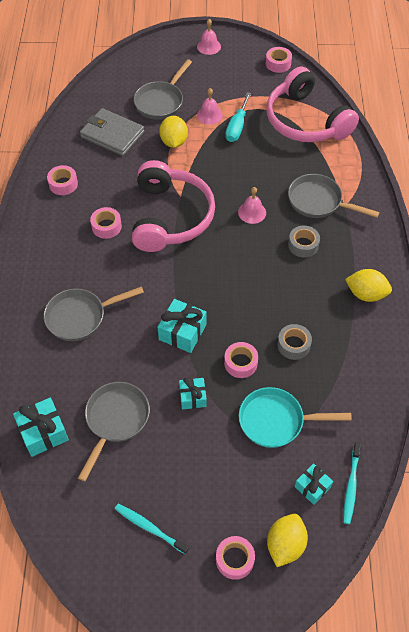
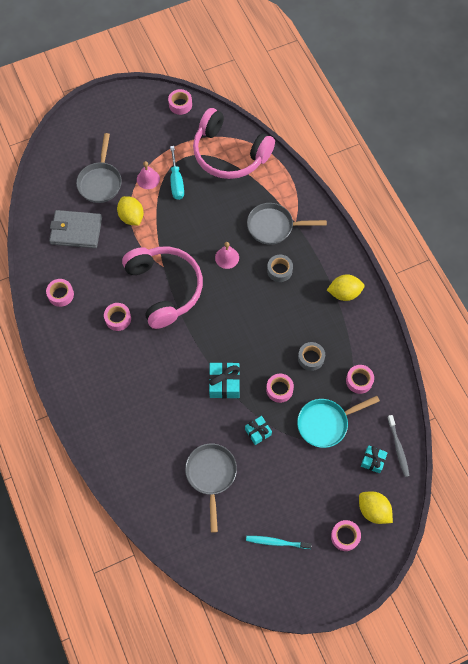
camera: 25 degrees left, 10 degrees up
(43, 432) = (163, 509): turquoise gift -> none
(80, 317) = (140, 405): grey pan -> none
(209, 46) = (112, 109): pink bell -> none
(285, 544) = (373, 510): yellow lemon -> yellow lemon turned 45 degrees counterclockwise
(338, 391) = (359, 381): none -> pink tape
(351, 486) = (398, 448): turquoise toothbrush -> grey toothbrush

